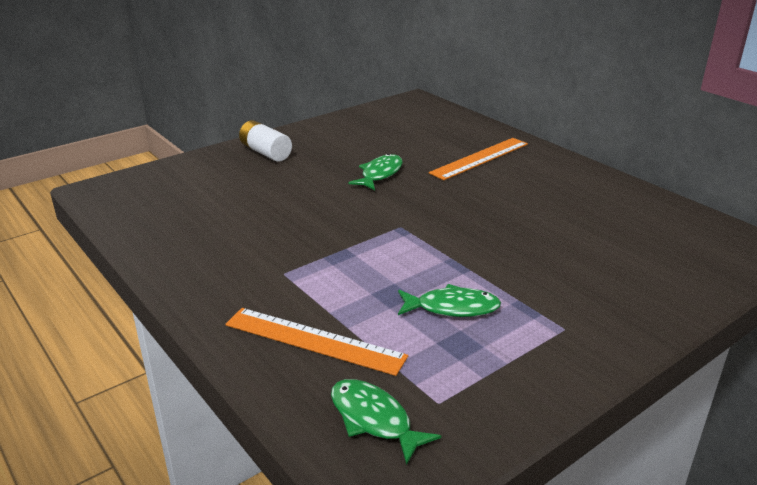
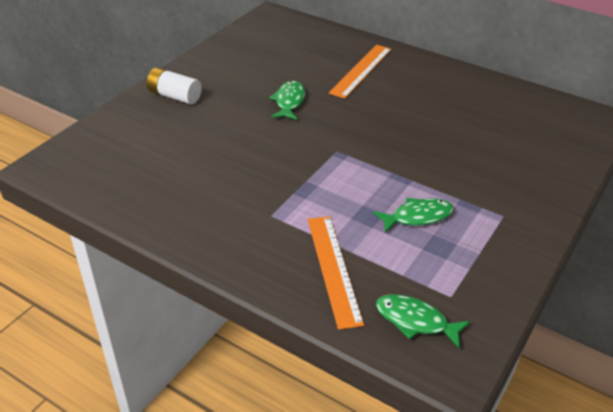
camera: 20 degrees left, 10 degrees up
(314, 340) = (334, 269): orange ruler -> orange ruler turned 75 degrees clockwise

